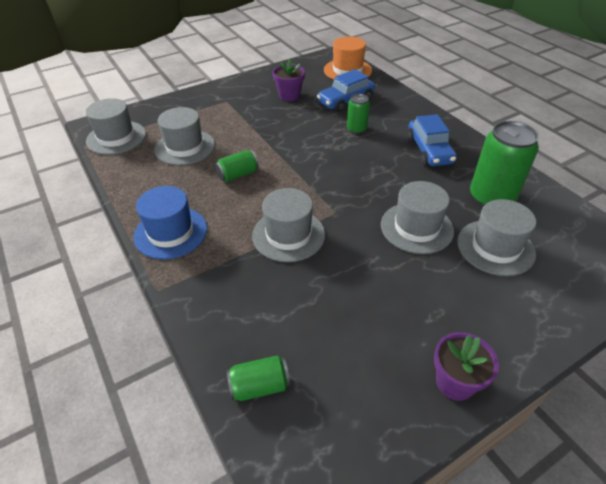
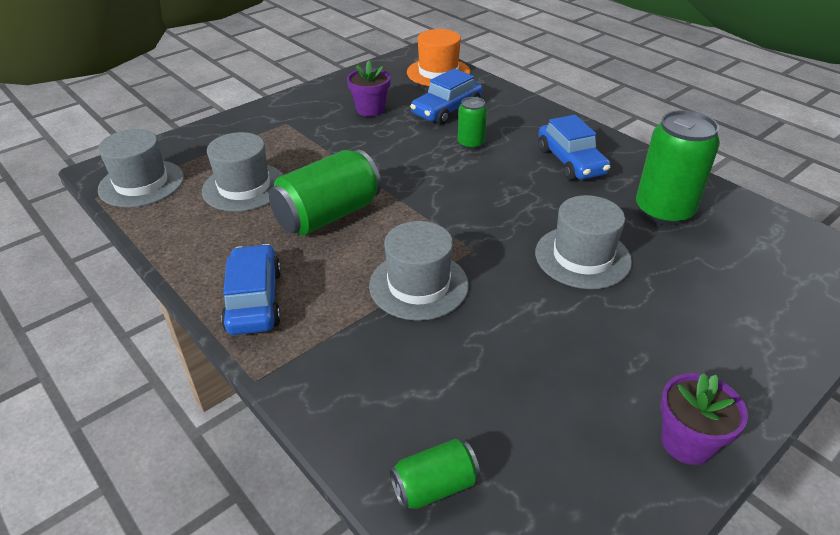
camera: 10 degrees left, 5 degrees down
(170, 232) = (254, 300): blue hat -> blue car
(238, 175) = (328, 215): green can -> green can, size x1.88
(495, 247) = (687, 270): grey hat -> none

